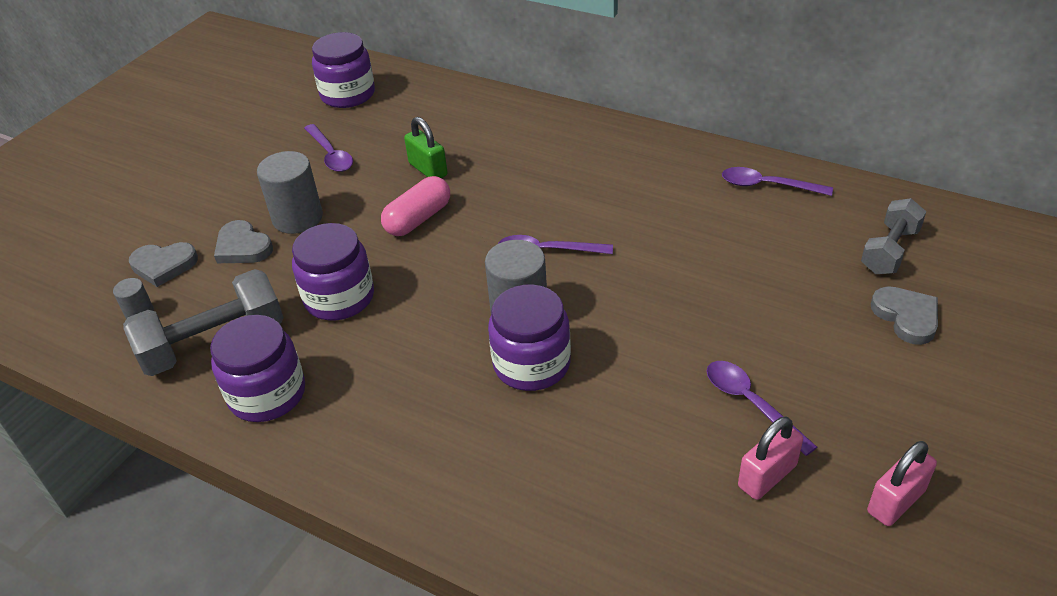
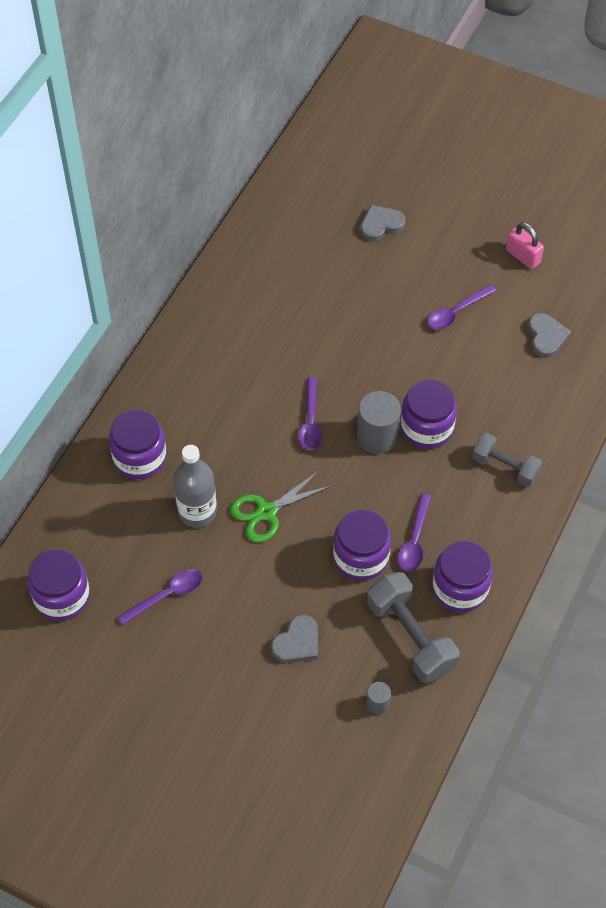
camera: 95 degrees left, 15 degrees up
(164, 265) = (319, 701): grey heart -> grey heart (546, 337)
(297, 218) = (260, 606): grey cylinder -> none
(418, 219) = (266, 512): pink capsule -> green scissors
(428, 169) = (197, 512): green padlock -> grey bottle
(502, 128) = (139, 458): none -> purple jar
(767, 186) = (239, 278): purple spoon -> purple spoon (414, 540)
(767, 476) = (510, 310): pink padlock -> none
(889, 251) = (317, 221): grey dumbbell -> grey dumbbell (505, 467)

